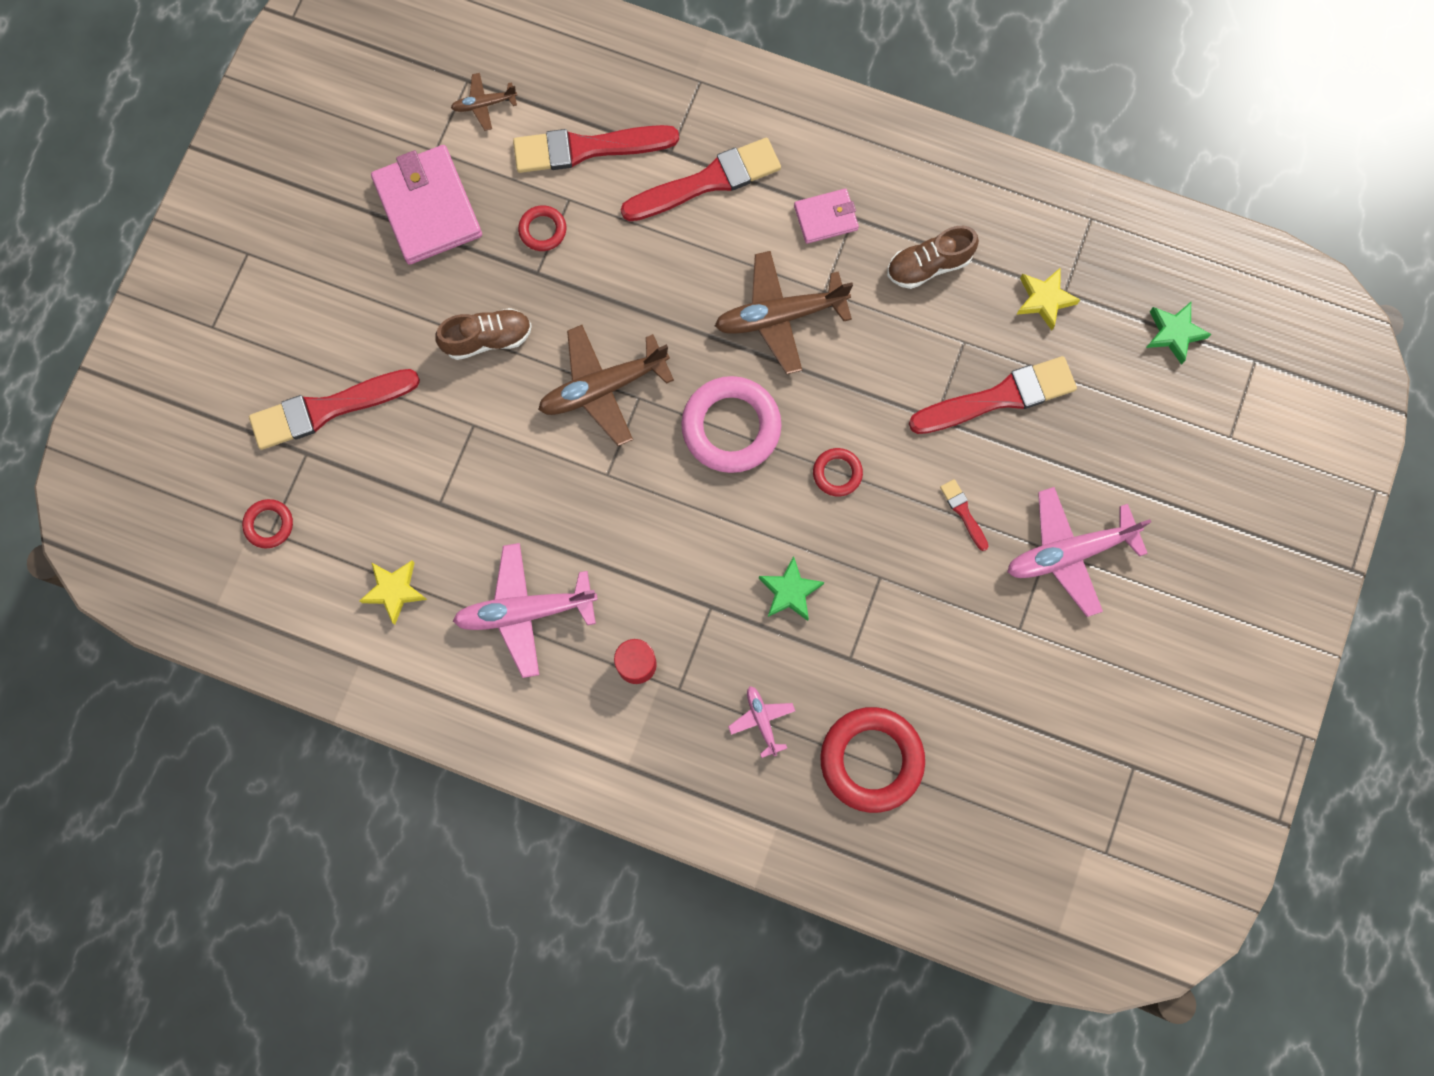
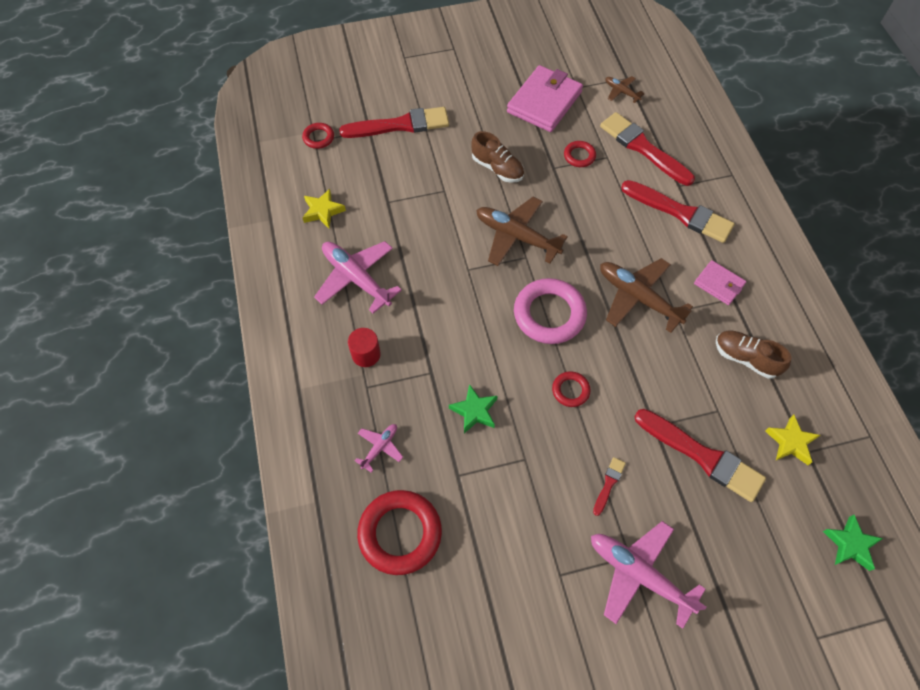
camera: 55 degrees right, 15 degrees down
(327, 409) = (400, 125): red brush -> red brush turned 135 degrees clockwise

